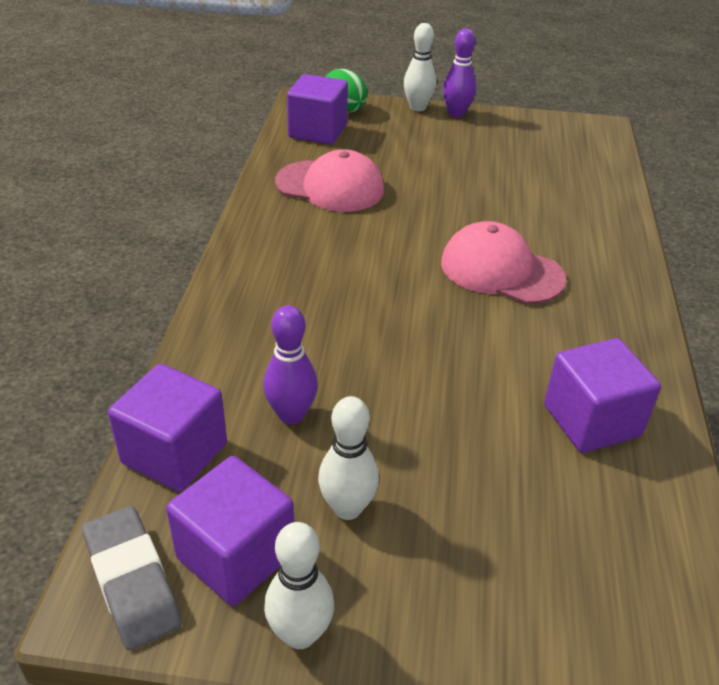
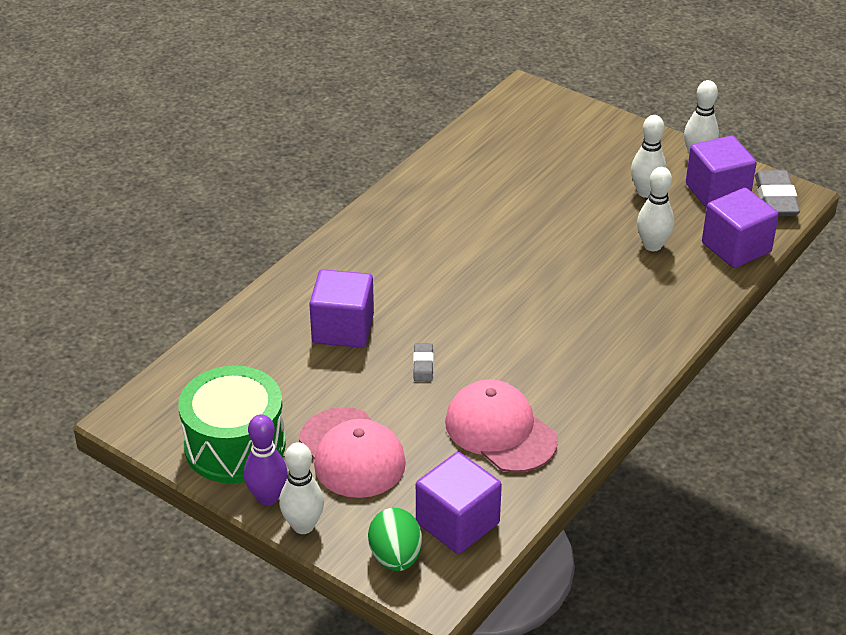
camera: 150 degrees left, 0 degrees up
(291, 415) = (652, 245): purple bowling pin -> white bowling pin
(435, 212) = (423, 365): none -> grey eraser
(501, 270) = (421, 293): pink cap -> pink cap (352, 453)
(512, 131) = (235, 446): none -> green drum
(591, 420) = (466, 185): purple cube -> purple cube (343, 329)

